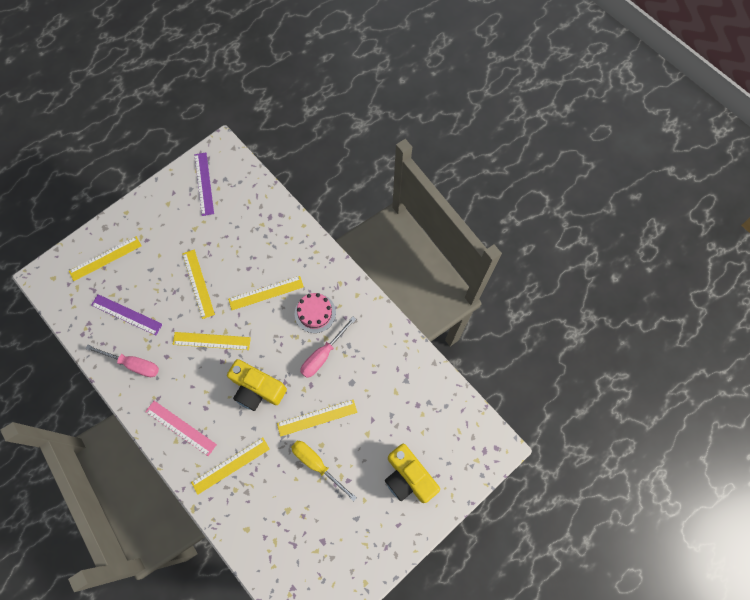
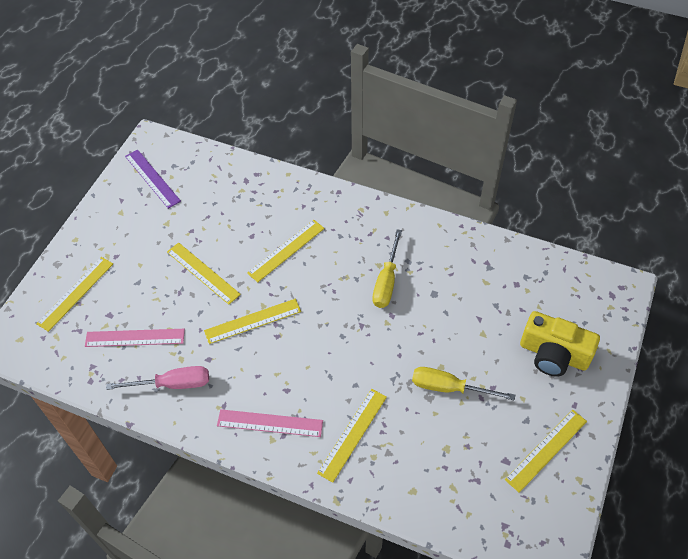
camera: 25 degrees left, 15 degrees down
(127, 314) = (135, 337): purple ruler -> pink ruler
(257, 389) = (335, 345): yellow camera -> none
(315, 313) = (352, 246): pink cake -> none
(317, 418) = (419, 343): yellow ruler -> yellow ruler (546, 450)
(323, 355) = (386, 281): pink screwdriver -> yellow screwdriver

